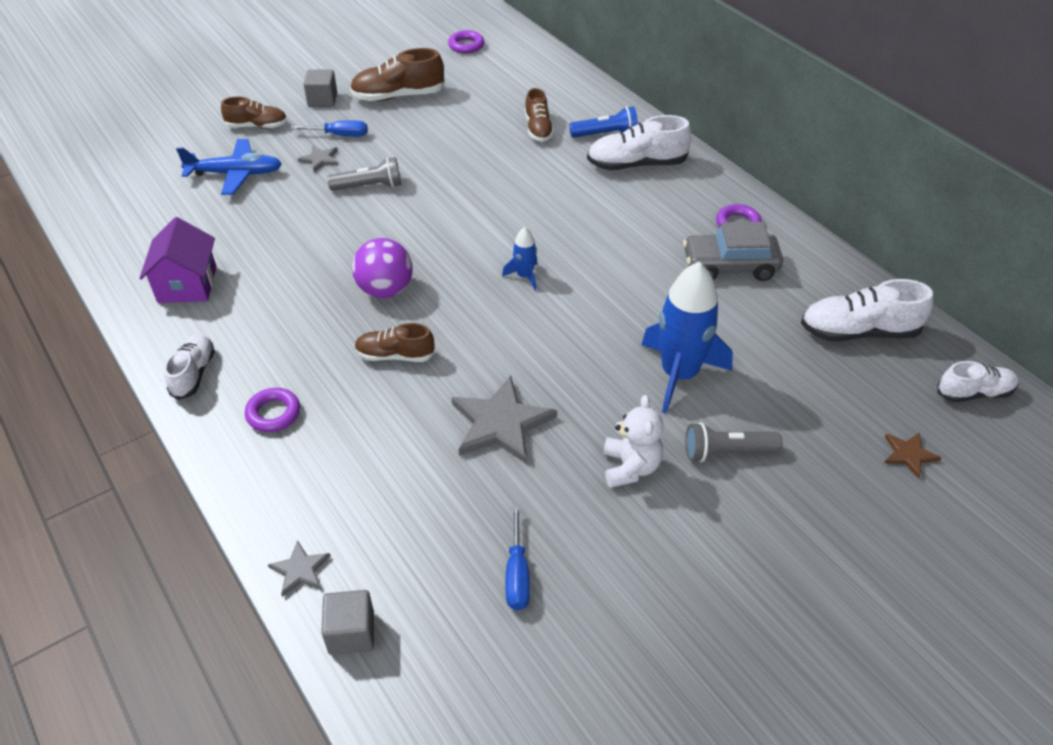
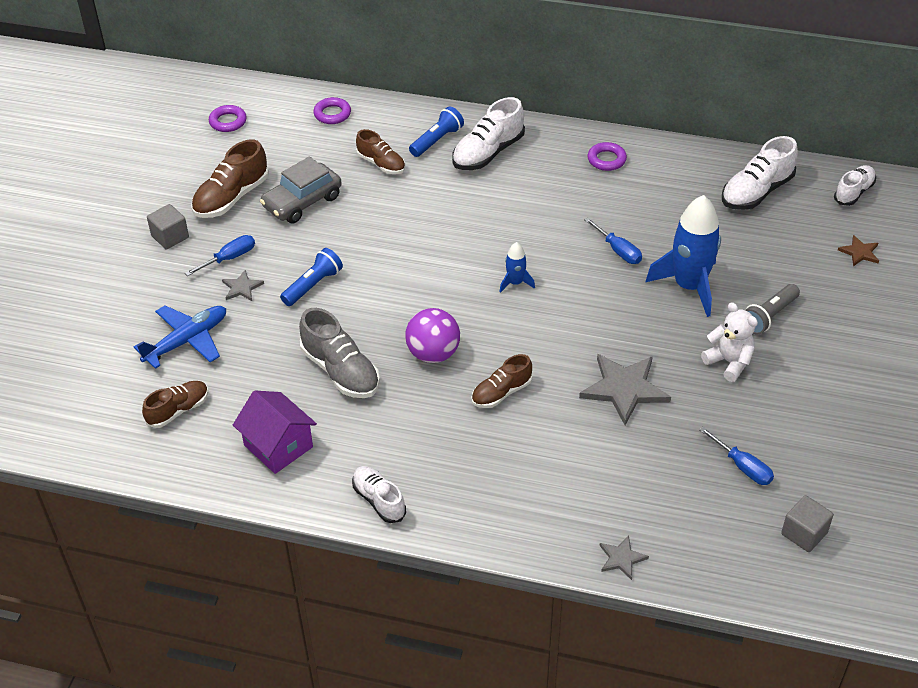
camera: 40 degrees left, 0 degrees up
(257, 126) = (145, 291): brown shoe -> brown shoe (178, 410)
(273, 413) = (473, 485): purple ring -> purple ring (332, 114)
(302, 259) = (341, 371): none -> grey shoe
(351, 633) = (696, 566): grey cube -> grey cube (804, 533)
(369, 186) = (313, 285): grey flashlight -> blue flashlight
(650, 303) = (618, 250): none -> blue screwdriver
(730, 266) = (635, 193): grey car -> grey car (302, 202)

